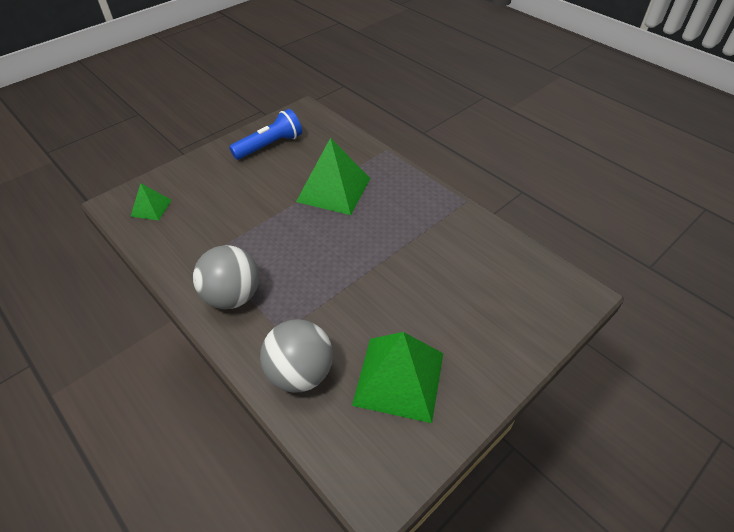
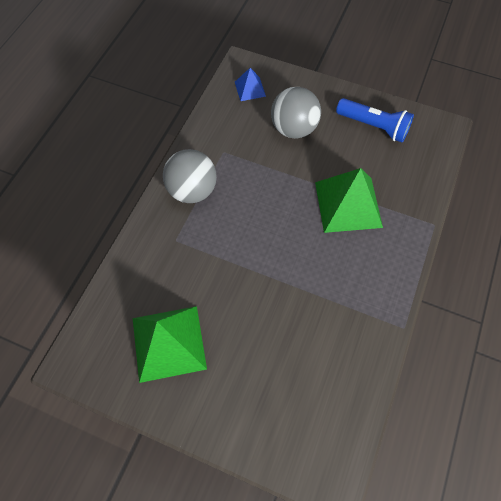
camera: 65 degrees right, 15 degrees up
(151, 208) = (250, 89): green pyramid -> blue pyramid
(300, 373) = (145, 270): grey ball -> grey ball (294, 129)

